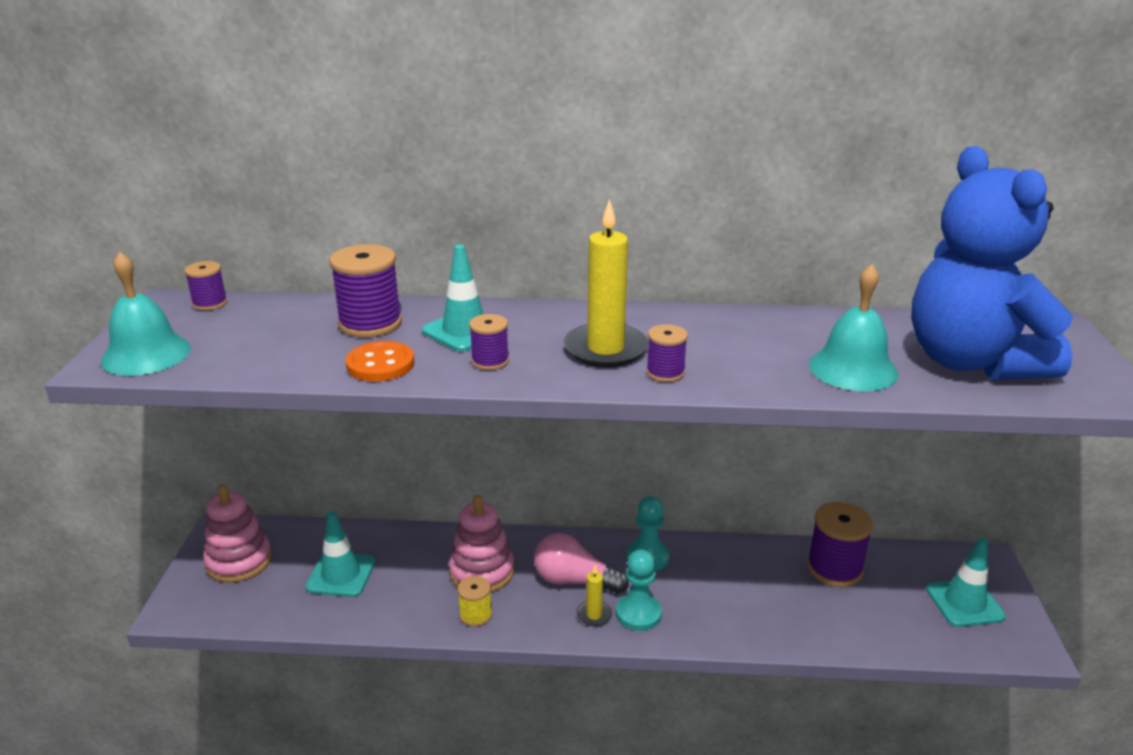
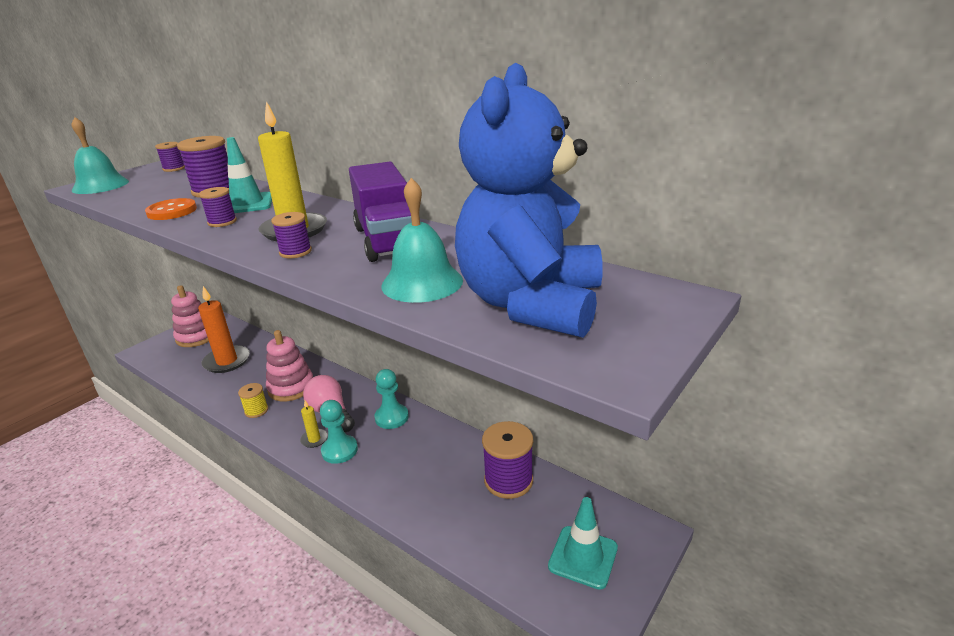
camera: 35 degrees right, 0 degrees up
(341, 575) = (227, 361): turquoise traffic cone -> orange candle
(731, 335) = (387, 240): none -> purple truck

